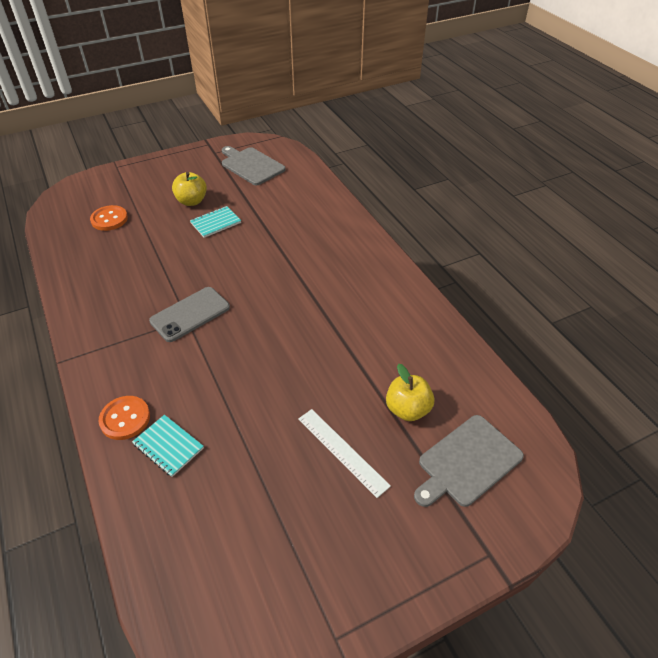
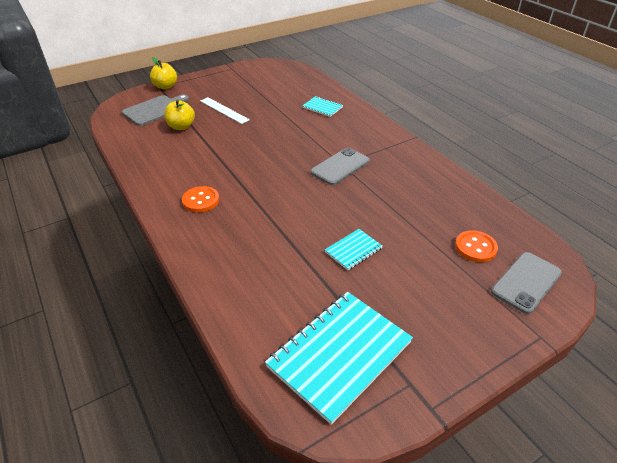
camera: 175 degrees right, 5 degrees down
(93, 194) = (526, 282): none -> grey phone
(125, 419) = (353, 115): orange button -> orange button (201, 200)
(192, 201) = (396, 279): yellow apple -> yellow apple (165, 86)
(251, 165) = (339, 355): grey cutting board -> turquoise notebook

